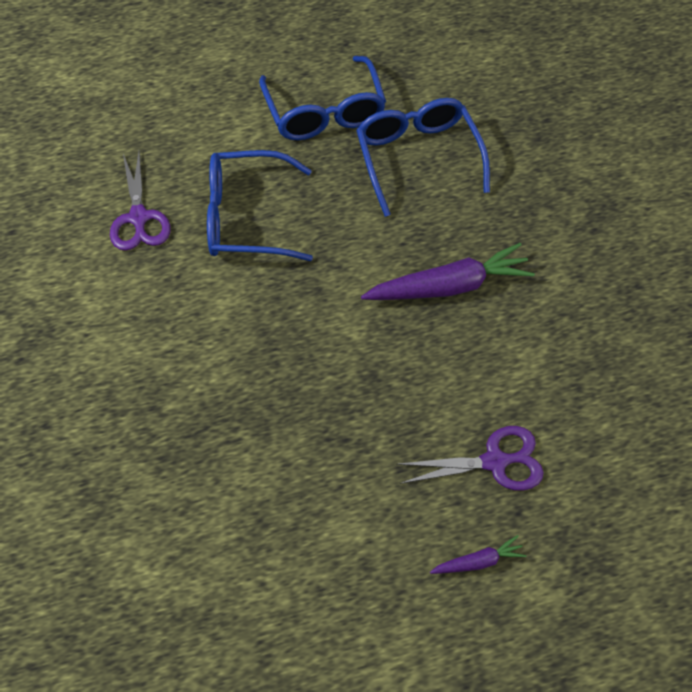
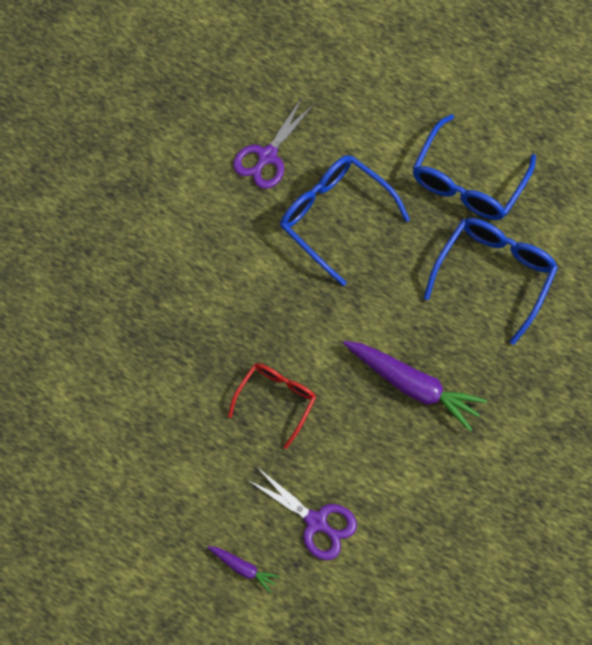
camera: 45 degrees right, 10 degrees up
(352, 395) = (276, 399): none -> red glasses

